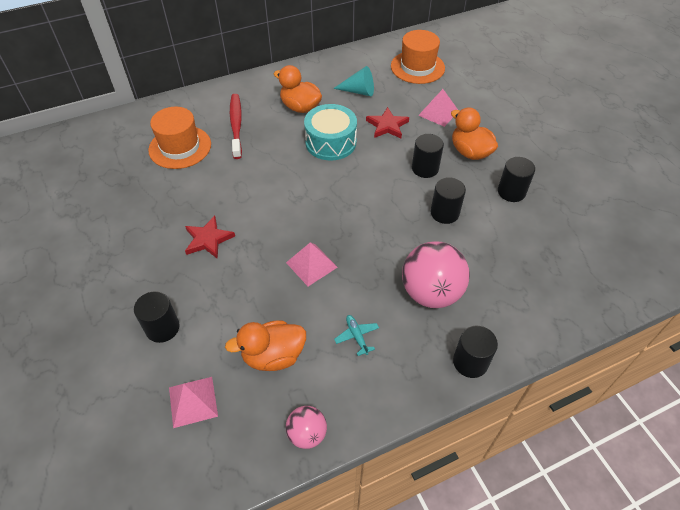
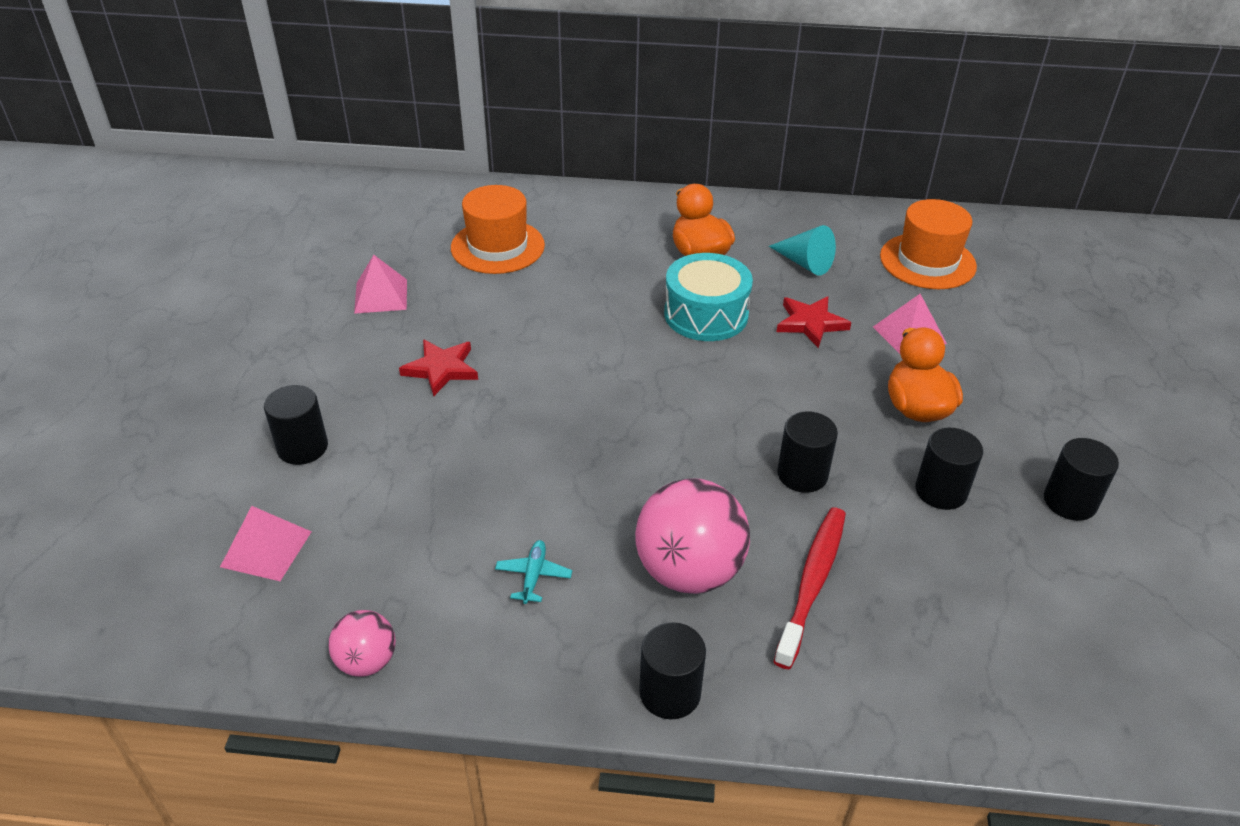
camera: 30 degrees right, 10 degrees down
(236, 125) = (592, 246): red toothbrush -> red toothbrush (812, 583)
(273, 356) = (405, 545): orange duck -> none
(311, 264) = (548, 457): pink pyramid -> pink pyramid (381, 296)
(425, 168) = (822, 402): black cylinder -> black cylinder (1069, 501)

